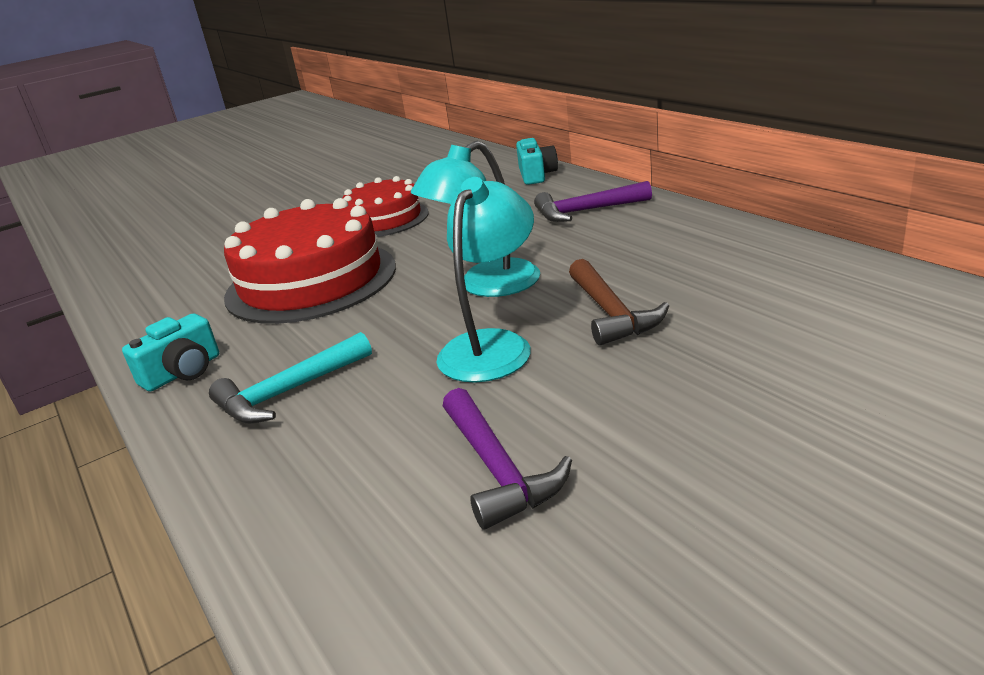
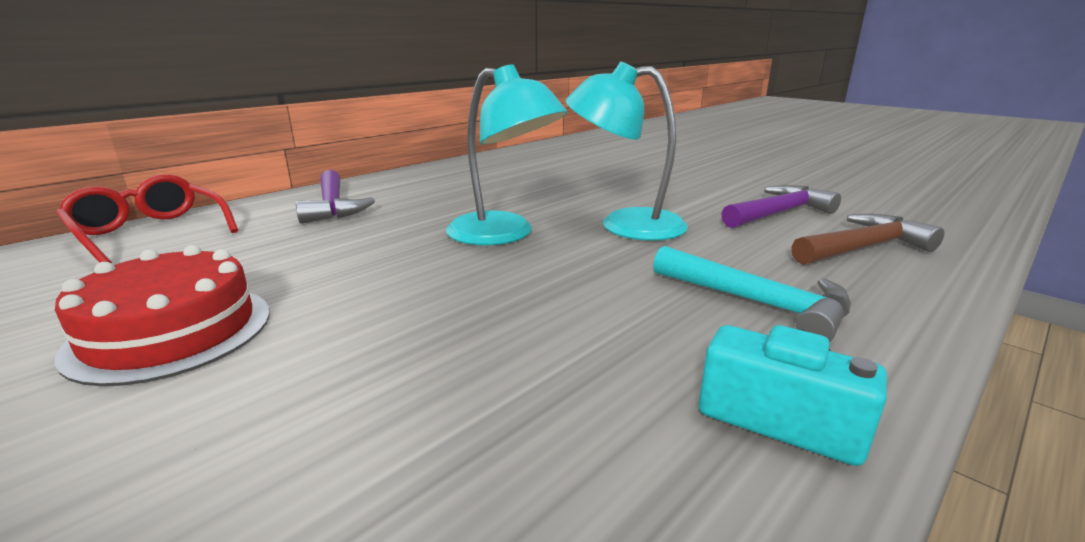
camera: 105 degrees left, 5 degrees down
(311, 281) = (434, 358): red cake -> none
(536, 175) = (150, 233): turquoise camera -> red glasses
(611, 313) = (566, 195): brown hammer -> brown hammer (863, 248)

